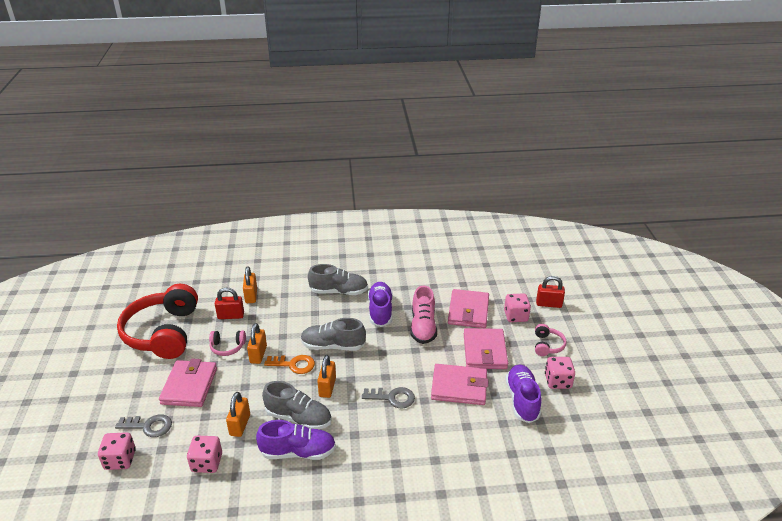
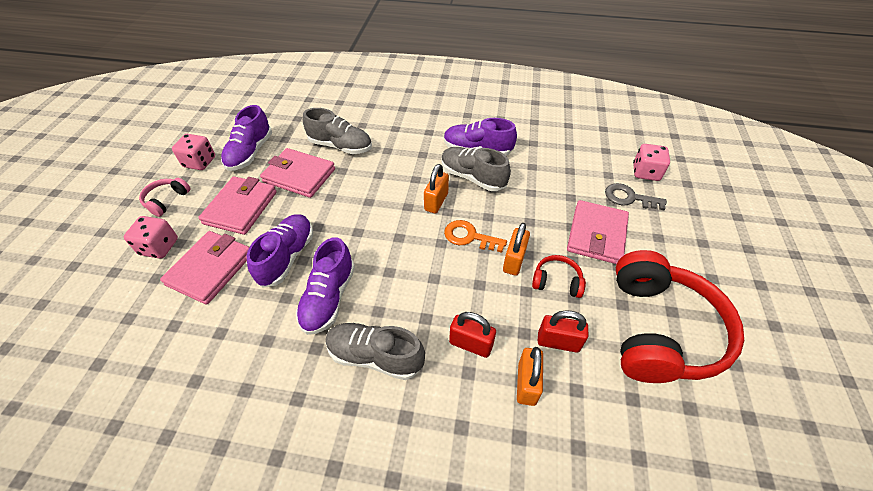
camera: 165 degrees left, 15 degrees up
(207, 463) = (561, 156): pink dice -> none
(227, 347) = (556, 281): pink headphones -> red headphones
(240, 425) = (532, 181): orange padlock -> none
(333, 346) = (415, 253): grey shoe -> grey shoe (340, 146)
(392, 398) = (372, 178): grey key -> none
(423, 327) = (287, 257): pink shoe -> purple shoe
(548, 304) = (98, 256): red padlock -> red padlock (471, 344)

